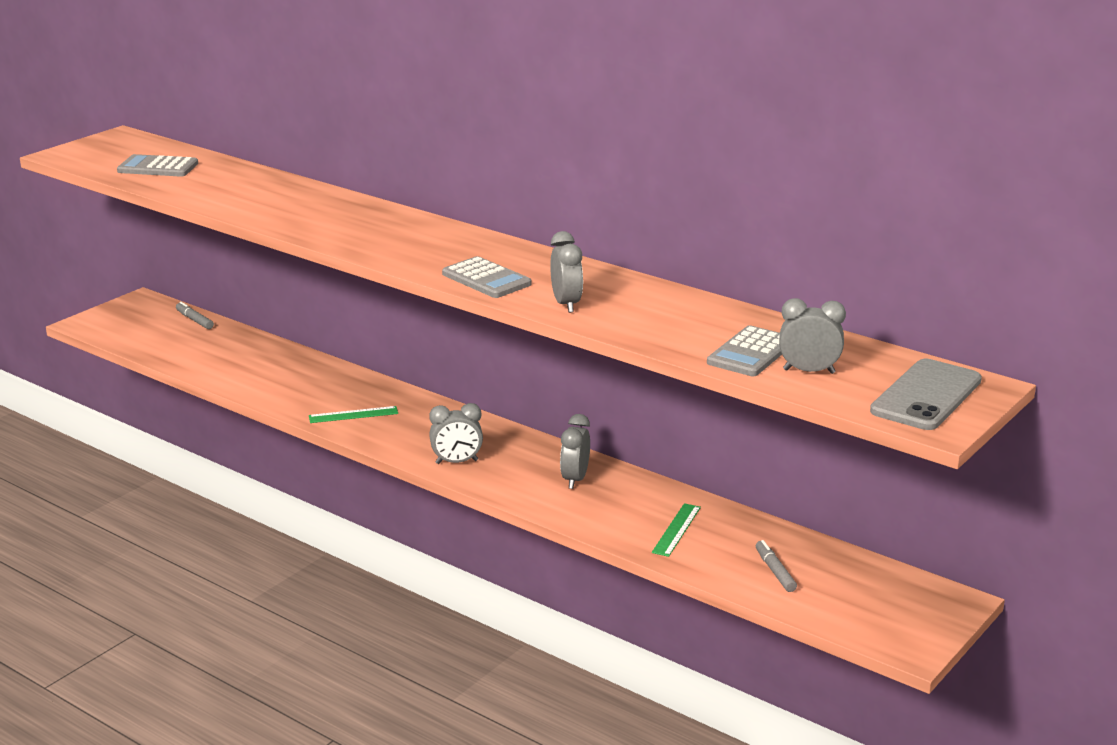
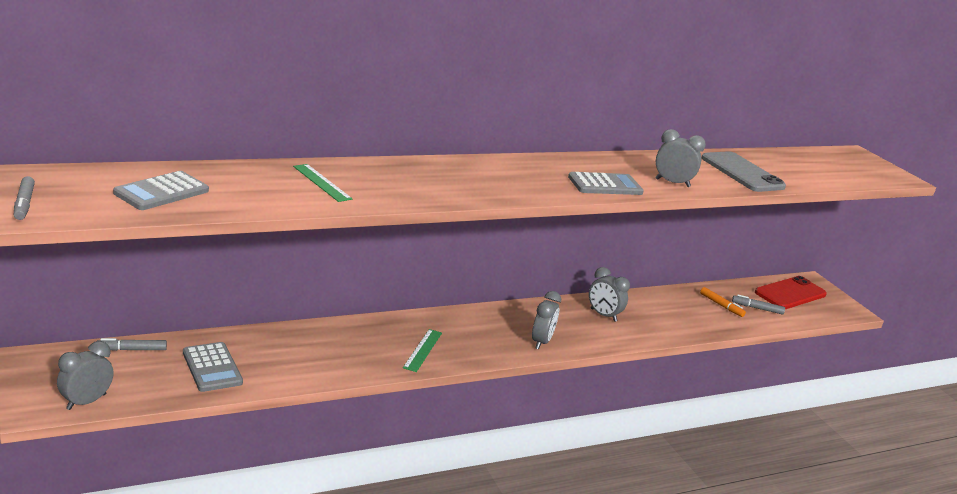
camera: 65 degrees left, 0 degrees up
(77, 149) = (24, 204): none -> grey marker
(676, 529) = (691, 313): green ruler -> green ruler (322, 182)
(735, 545) = (721, 305): none -> orange marker
(751, 353) = (785, 174): grey calculator -> grey calculator (212, 367)
(809, 371) = (818, 173): grey clock -> grey clock (86, 402)
(873, 589) = (790, 293): none -> red phone
(926, 396) = (864, 166): grey phone -> grey phone (742, 172)

